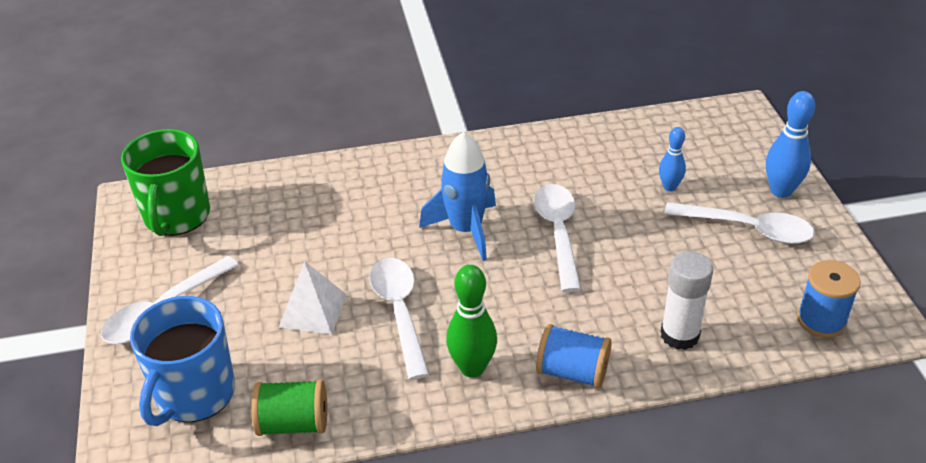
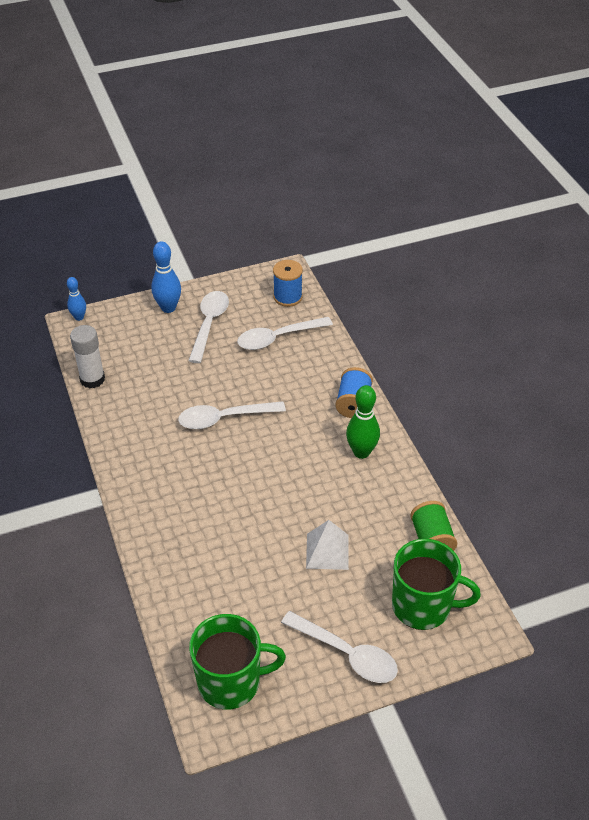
camera: 100 degrees left, 5 degrees up
(194, 394) = (423, 606): blue mug -> green mug
(399, 312) = (319, 498): white spoon -> white spoon (277, 338)
(466, 230) = (226, 471): blue rocket -> none
(669, 187) = (167, 361): blue bowling pin -> blue bowling pin (79, 317)
(679, 335) = (312, 356): white glue stick -> white glue stick (92, 379)

